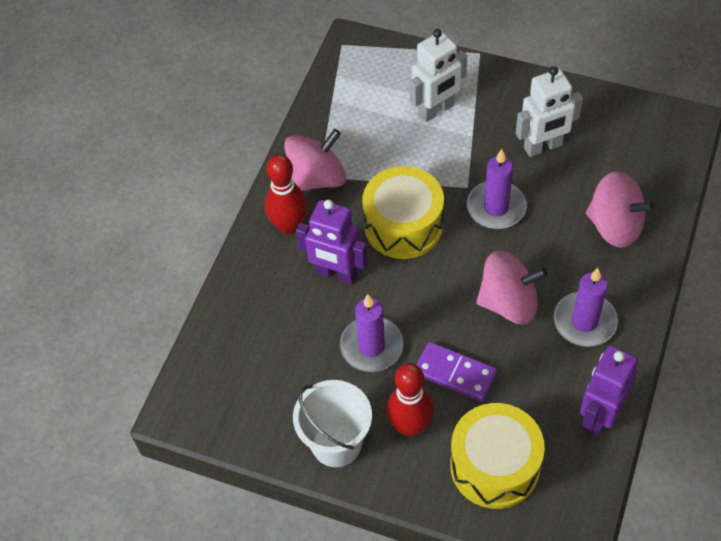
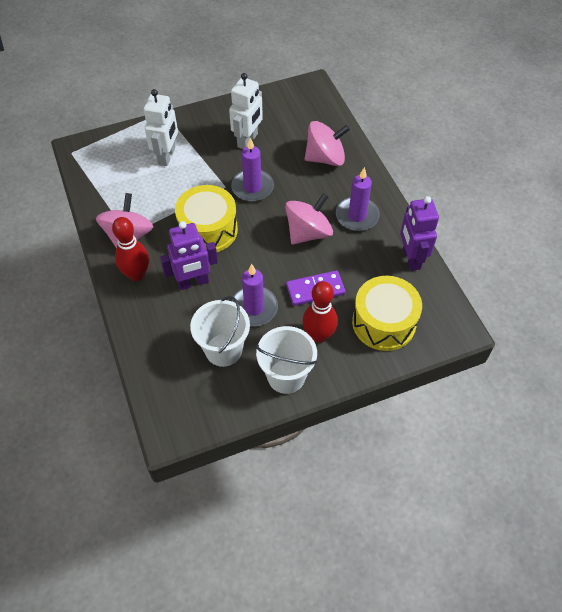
camera: 45 degrees left, 0 degrees up
(301, 368) = (223, 350): none -> white bucket

